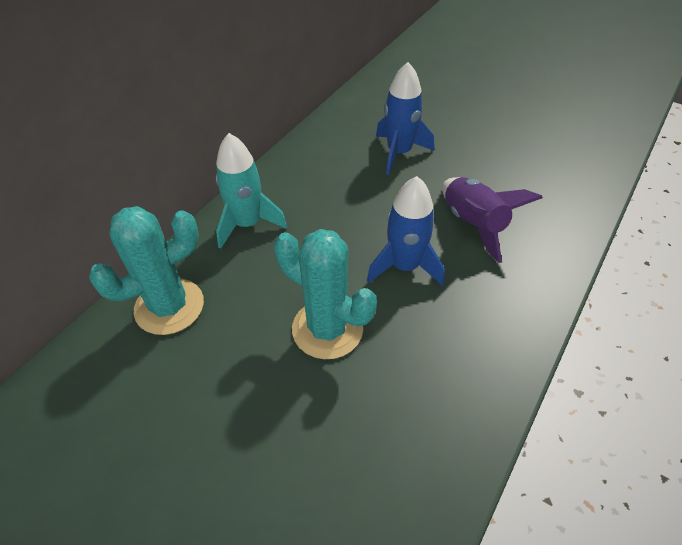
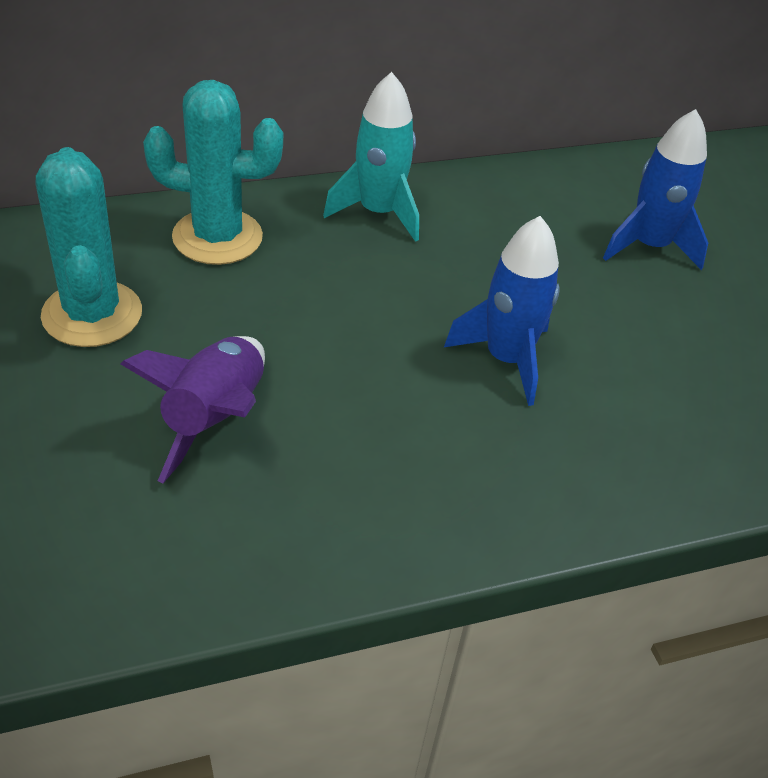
camera: 35 degrees right, 5 degrees down
(327, 329) = (347, 357): turquoise cactus -> turquoise cactus (92, 314)
(473, 224) = (650, 373): purple rocket -> purple rocket (215, 418)

